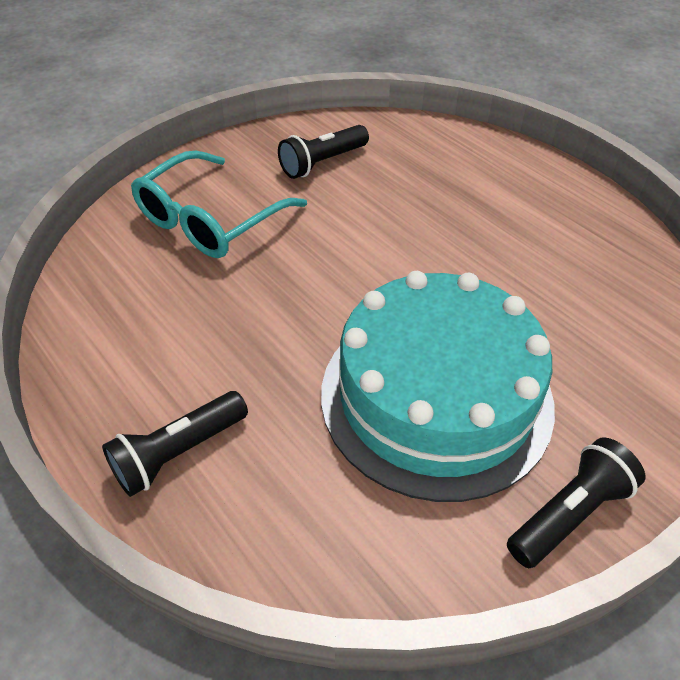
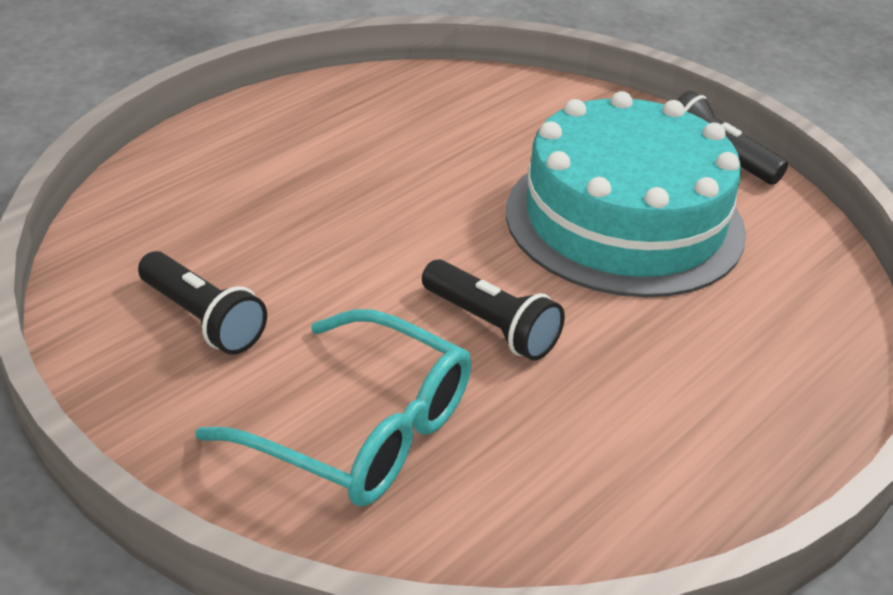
camera: 100 degrees left, 10 degrees down
(178, 453) = (774, 397): black flashlight -> black flashlight (491, 326)

